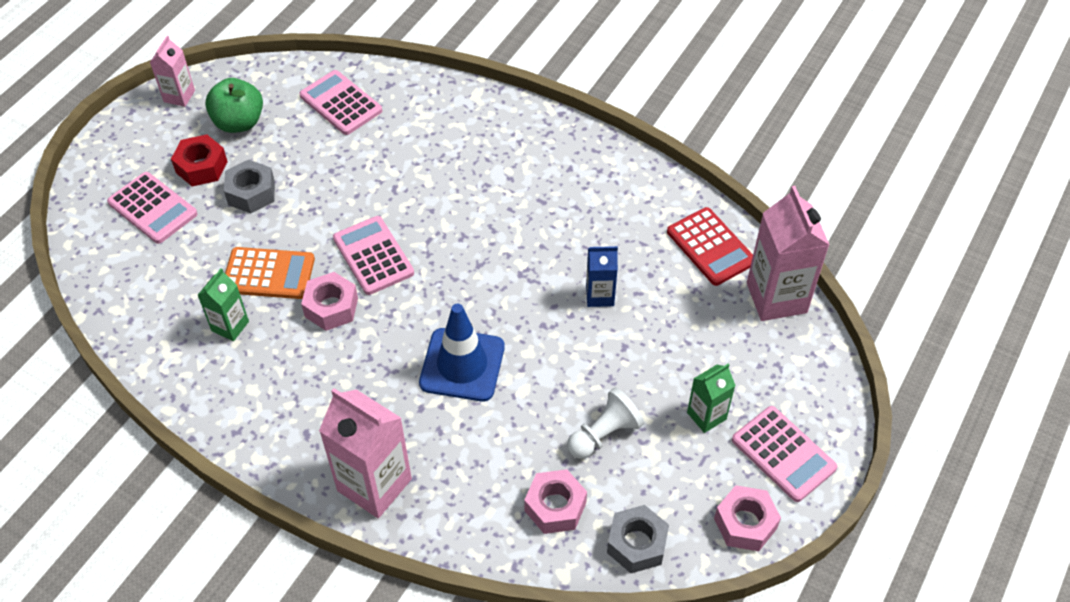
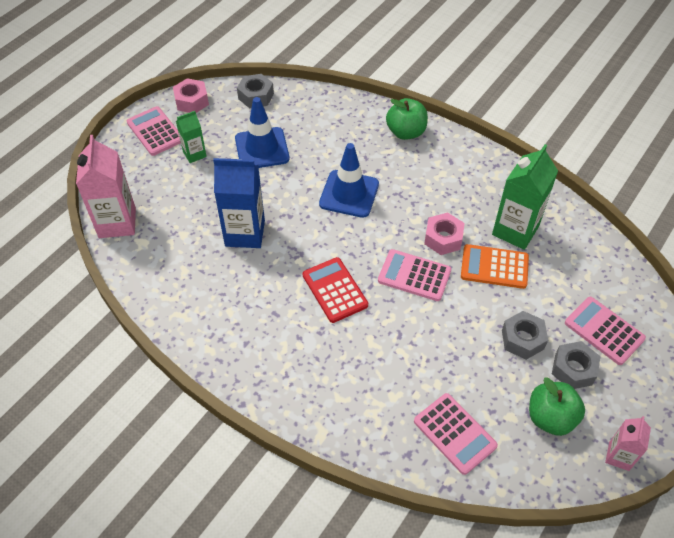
camera: 175 degrees left, 0 degrees up
(201, 167) = (573, 369): red nut -> grey nut
(230, 326) = (515, 230): green carton -> green carton, size x1.81
(373, 256) = (414, 275): pink calculator -> pink calculator turned 135 degrees clockwise
(374, 485) = (406, 132): pink carton -> green apple
(555, 507) = (299, 115): pink nut -> none
(600, 295) = (245, 233): blue carton -> blue carton, size x1.81
(604, 434) = (262, 148): white pawn -> blue traffic cone
(710, 247) = (150, 264): red calculator -> red calculator (335, 290)

